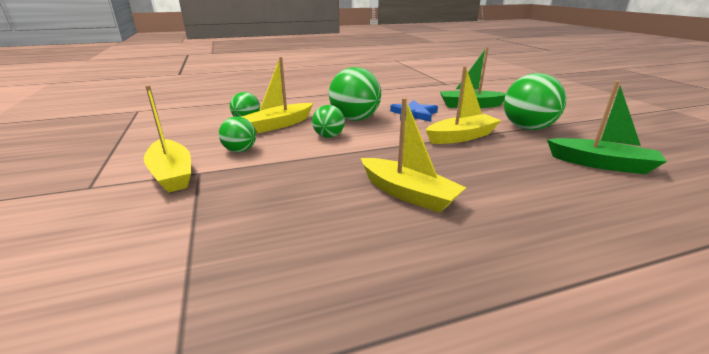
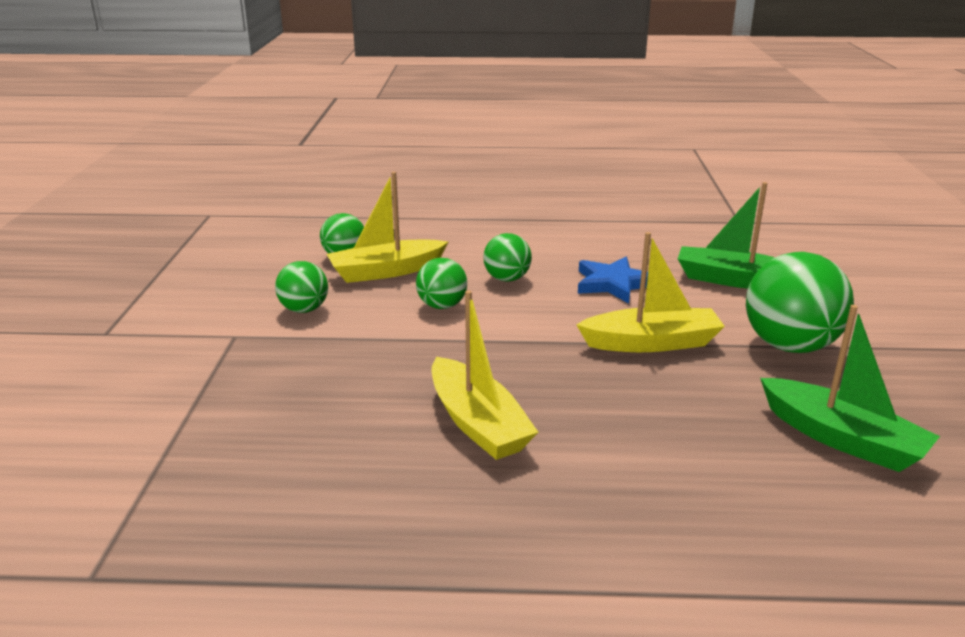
camera: 20 degrees right, 0 degrees up
(172, 174) = (202, 332): yellow boat -> none
(355, 119) = (507, 279): green ball -> green ball, size x0.56

